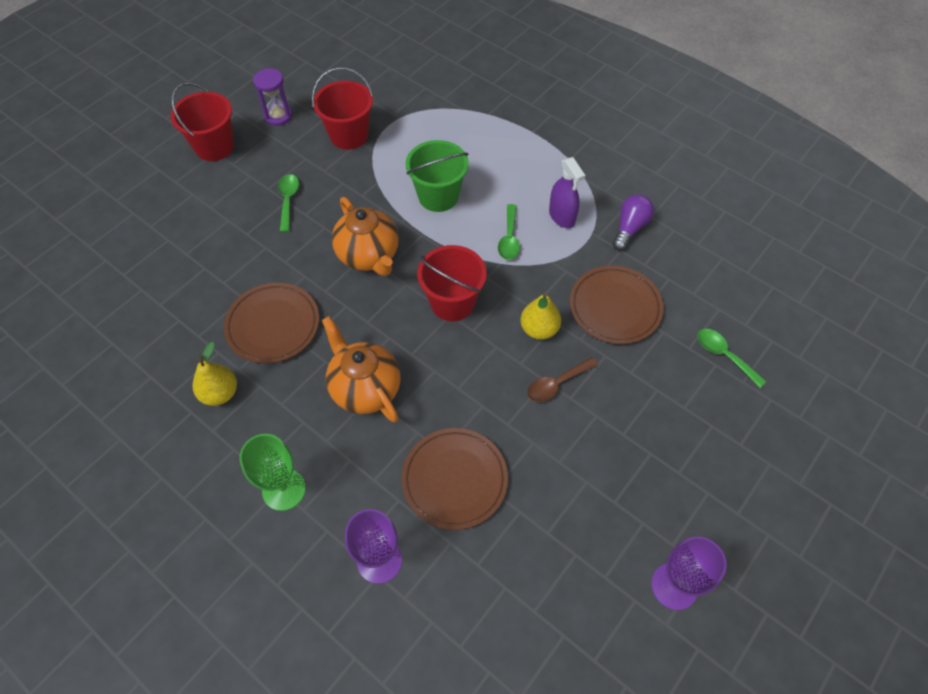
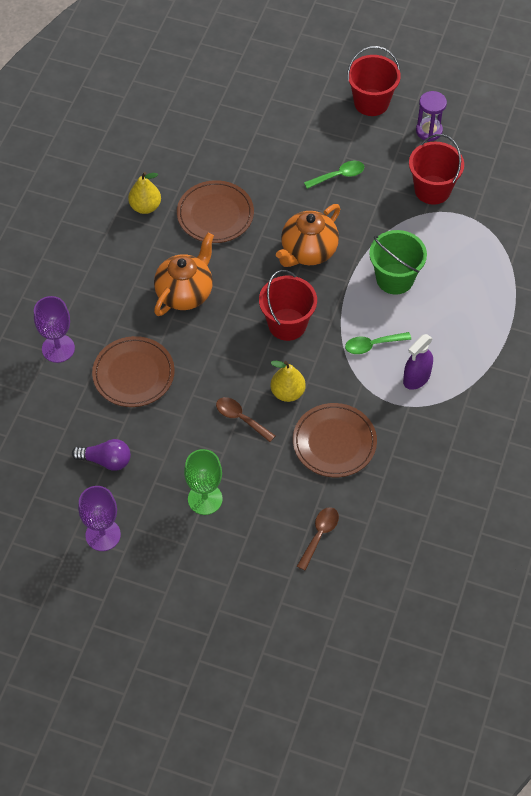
camera: 70 degrees right, 0 degrees up
(284, 489) = (87, 274): green goblet -> green goblet (205, 499)
(630, 228) = (428, 434): purple light bulb -> purple light bulb (106, 460)
(724, 355) = (319, 535): green spoon -> brown spoon

